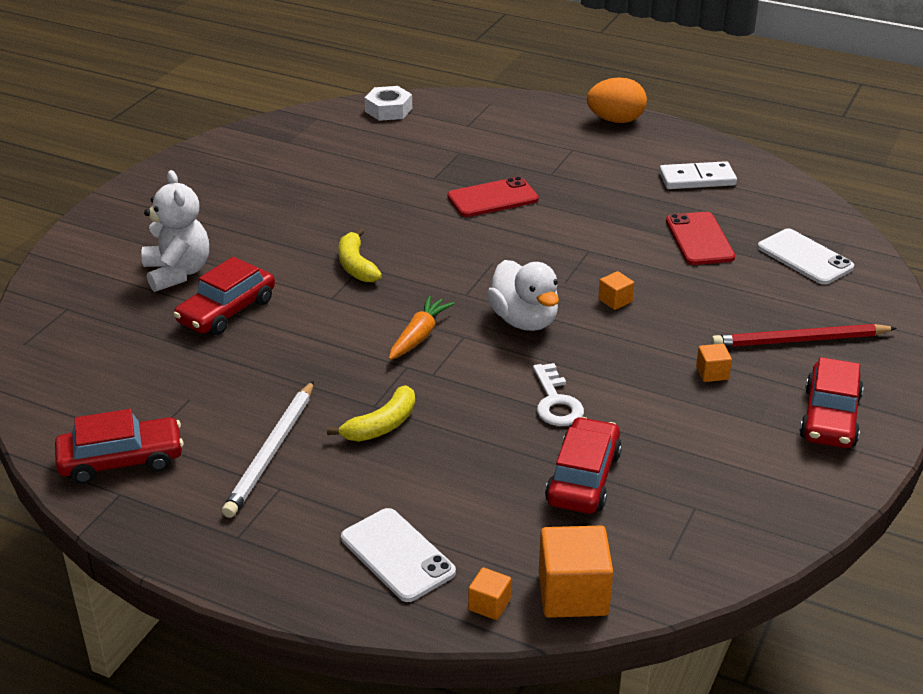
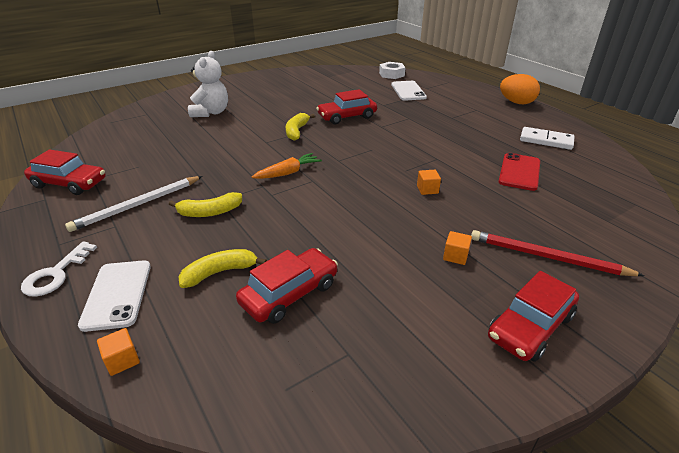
camera: 30 degrees right, 0 degrees up
(227, 311) = (210, 133): red car -> red car (347, 117)
(483, 487) = (220, 272): none -> yellow banana
(493, 198) = (405, 120): red phone -> none
(524, 320) = (357, 183): white duck -> none
(556, 402) = (326, 236): white key -> white key (56, 274)
(573, 594) = (184, 382): orange cube -> none
(804, 257) = (594, 203): white phone -> white phone (408, 91)

